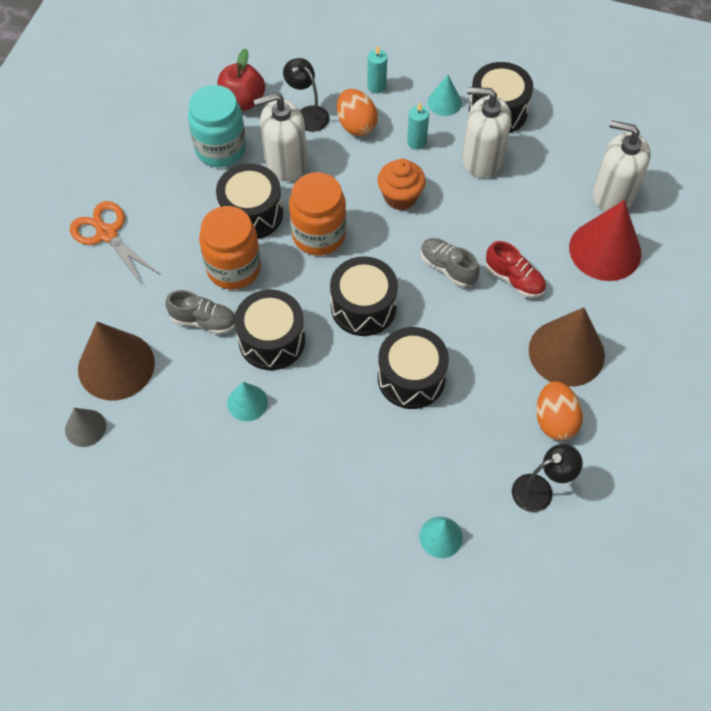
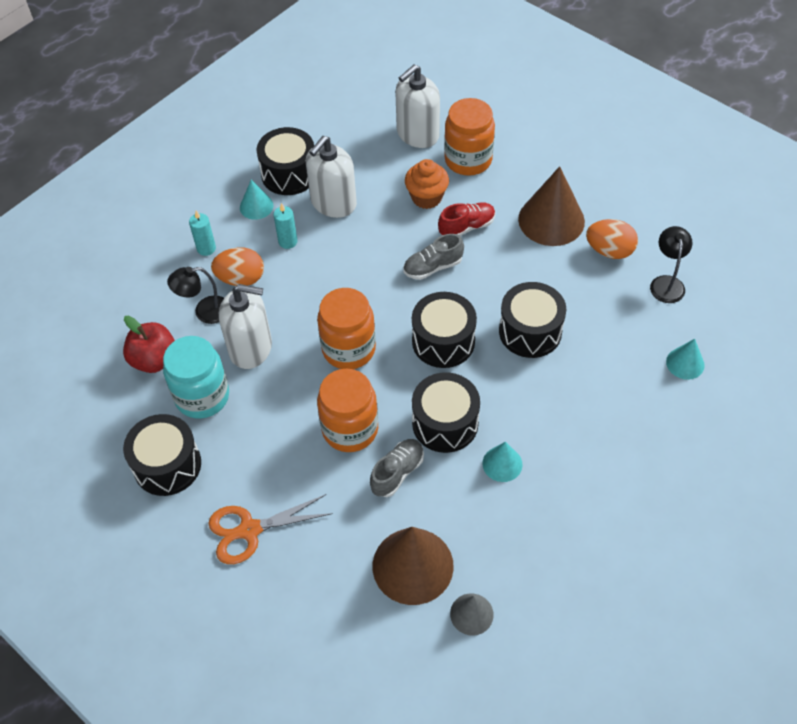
camera: 65 degrees left, 5 degrees down
(251, 214) = (295, 394): black drum -> black drum (167, 465)
(285, 162) = (250, 348): white soap dispenser -> white soap dispenser turned 90 degrees counterclockwise
(400, 197) = (340, 274): orange cupcake -> orange cupcake (426, 197)
(605, 250) = (468, 160): red cone -> orange jar

